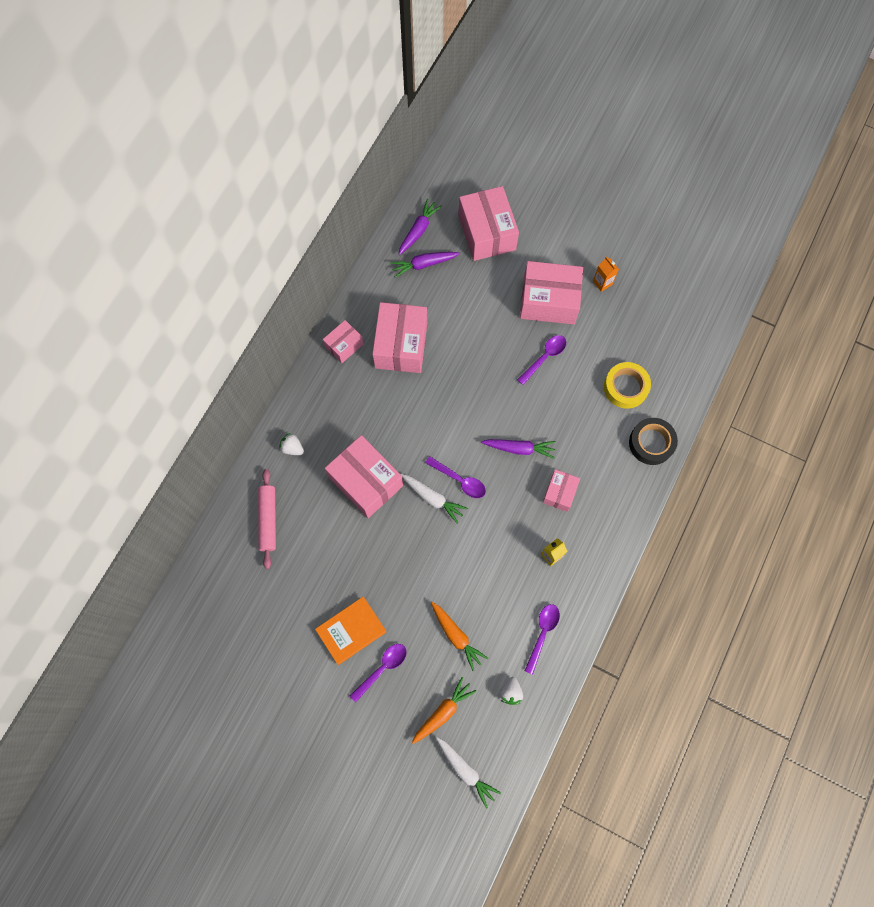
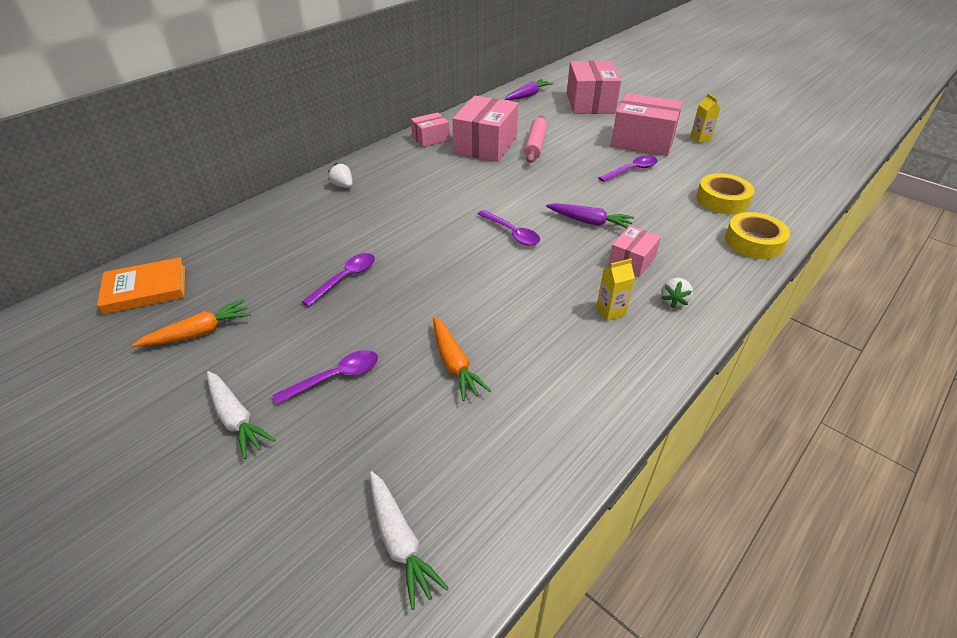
camera: 15 degrees right, 30 degrees down
(268, 520) = (283, 226): pink rolling pin -> pink rolling pin (535, 145)
(351, 631) = (317, 331): orange book -> orange book (146, 289)
(366, 481) = (406, 218): pink box -> none
(424, 264) = (526, 110): purple carrot -> none
(433, 498) = (475, 241): white carrot -> white carrot (236, 418)
(443, 712) = (398, 447): orange carrot -> orange carrot (199, 332)
(511, 692) = (513, 446): white strawberry -> white strawberry (674, 301)
(542, 634) = (581, 387): purple spoon -> purple spoon (345, 278)
(602, 283) = (700, 138): orange carton -> yellow carton
(651, 443) = (753, 242): black tape -> yellow tape

